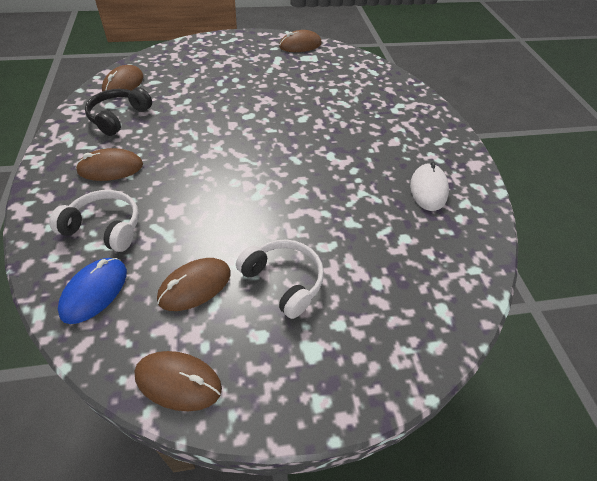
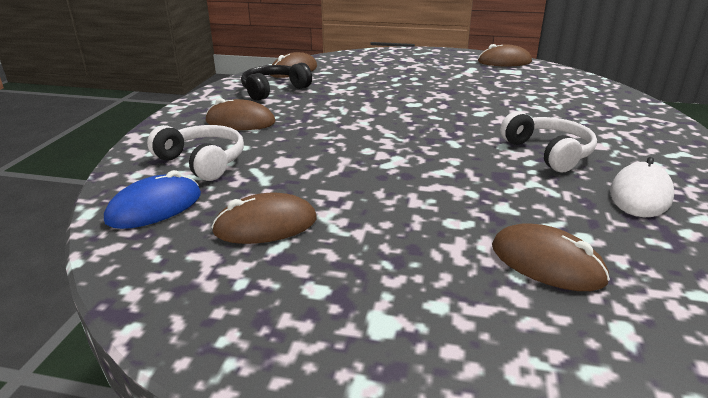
camera: 25 degrees right, 20 degrees down
(178, 382) = (185, 308): brown mouse -> brown mouse (547, 263)
(284, 281) = (380, 243): white headphones -> white headphones (548, 152)

